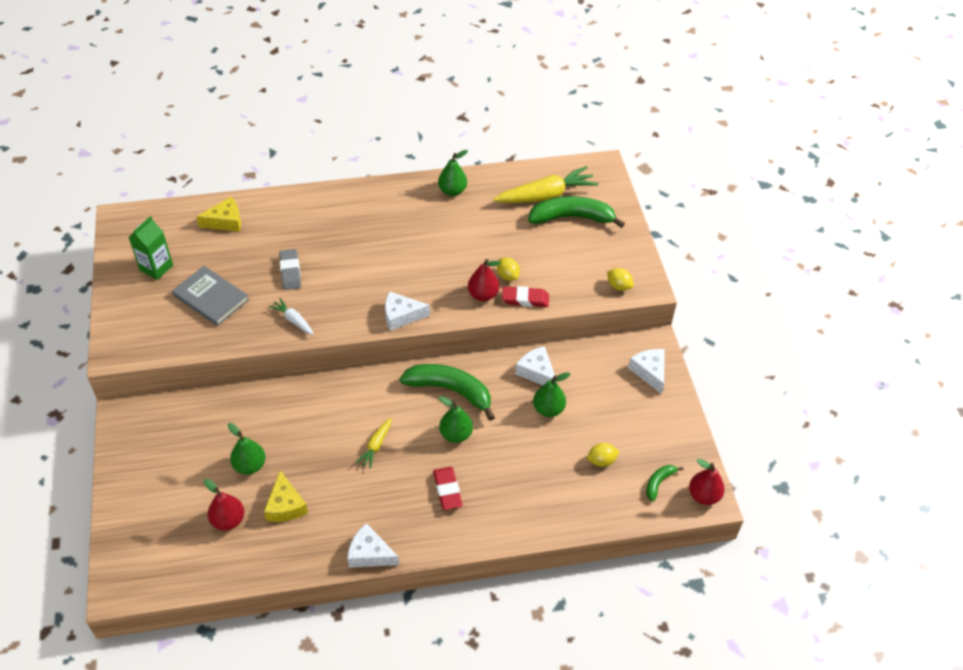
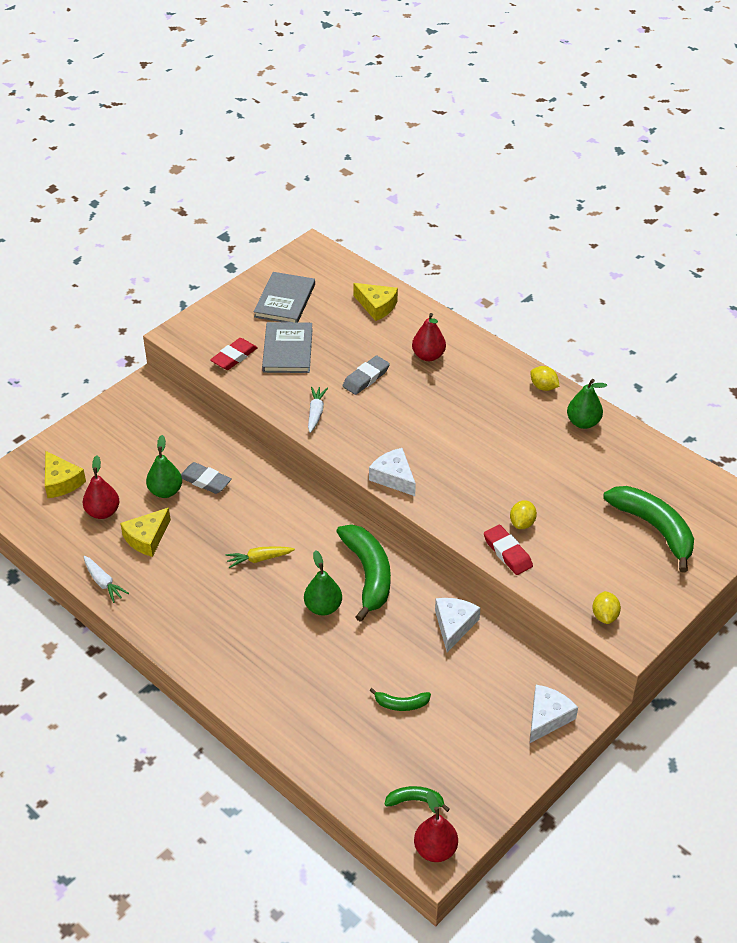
camera: 55 degrees right, 5 degrees down
(156, 268) = (285, 300): green carton -> grey book
(165, 531) = (61, 482): none -> yellow cheese
(266, 433) = (205, 481): none -> grey eraser
(302, 561) = (103, 583): none -> white carrot
(370, 553) = (147, 622): white cheese -> none
(447, 490) = (257, 637): red eraser -> red eraser (234, 357)
(483, 295) = (479, 519): red pear -> red pear (428, 356)
(546, 195) = (660, 492): yellow carrot -> none
(548, 409) = (418, 660): green pear -> none
(576, 442) = (401, 704): none -> green banana
(601, 461) = (397, 737): yellow lemon -> yellow lemon (543, 387)

